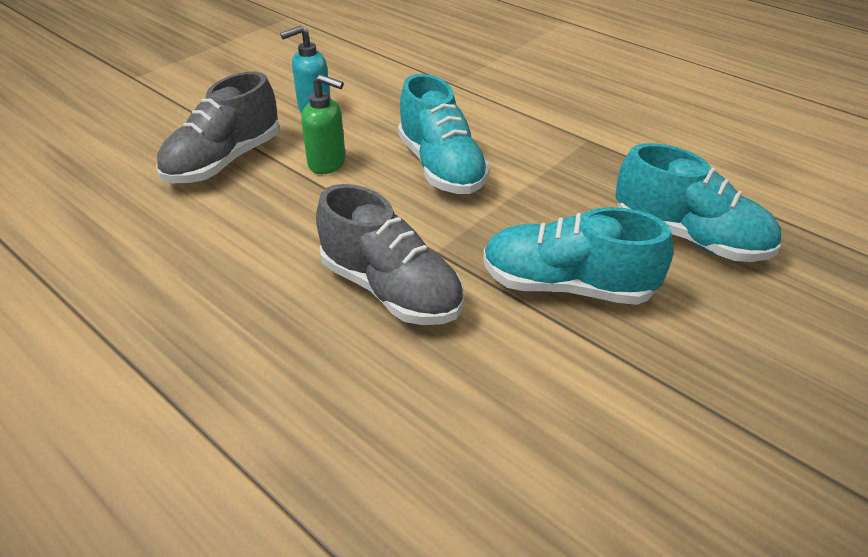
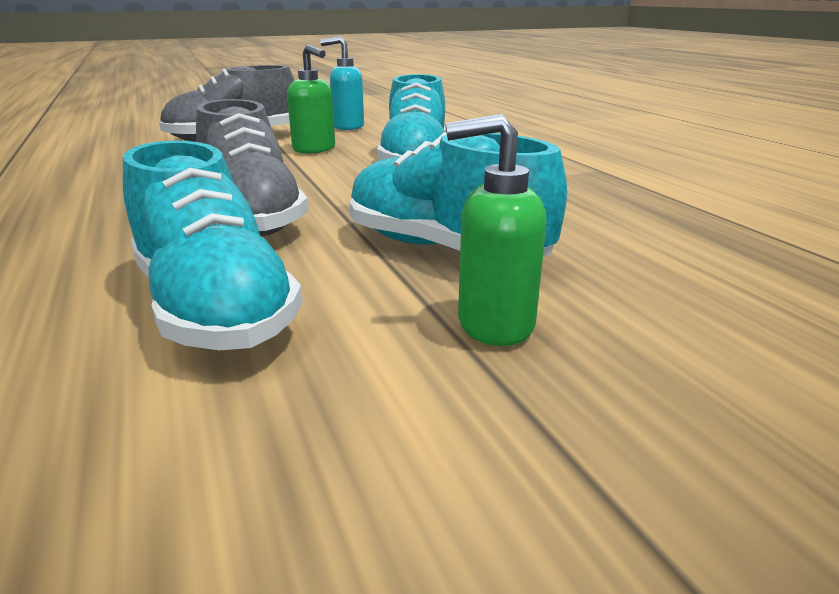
camera: 25 degrees right, 15 degrees down
(657, 354) = (494, 324): none -> green soap dispenser
(689, 237) = (655, 244): turquoise shoe -> turquoise shoe (213, 307)

